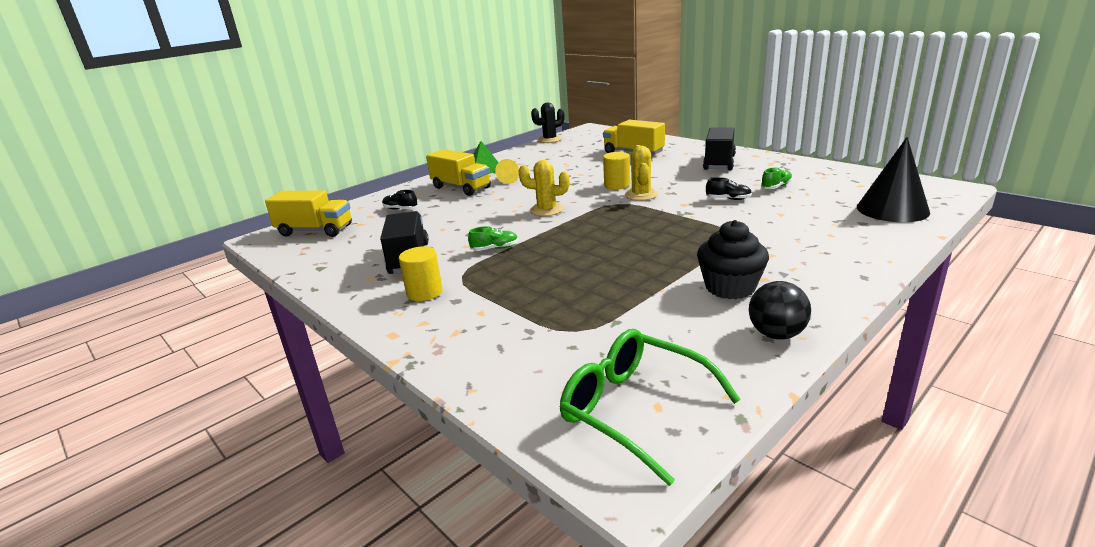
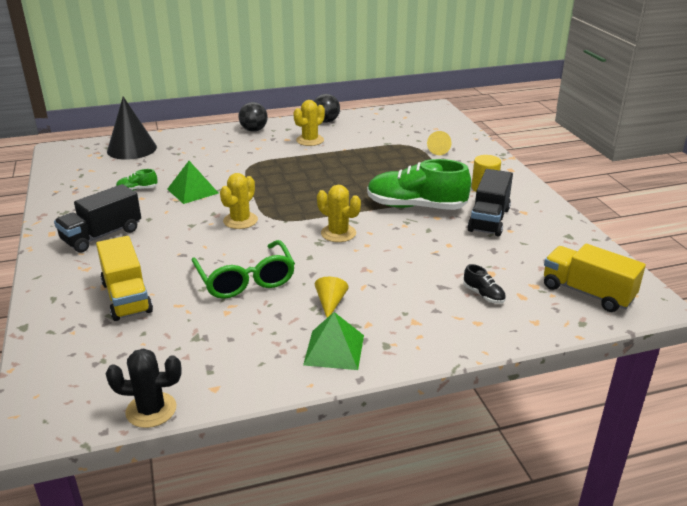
camera: 155 degrees left, 5 degrees up
(461, 188) = (394, 311): yellow truck -> none
(494, 248) = (416, 206): green shoe -> green shoe, size x2.39
(522, 334) = (438, 150): none -> yellow cone
(617, 185) = (238, 242): yellow cylinder -> none
(634, 409) = (414, 118): green glasses -> green glasses (246, 280)
(728, 199) = (193, 191): black shoe -> green pyramid
(730, 287) = (310, 140): black cupcake -> yellow cactus
(837, 277) = (254, 130): none -> black ball

